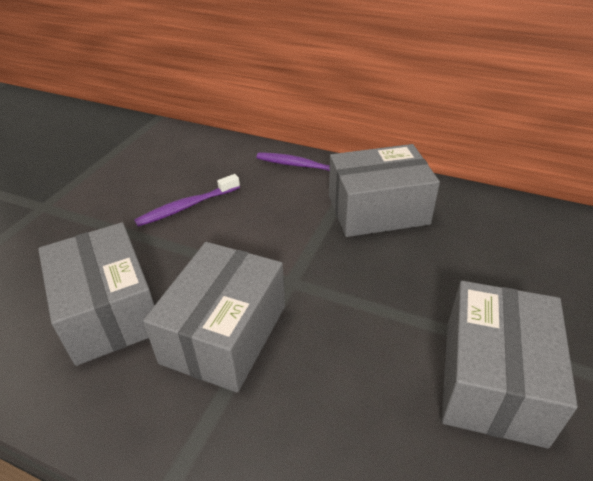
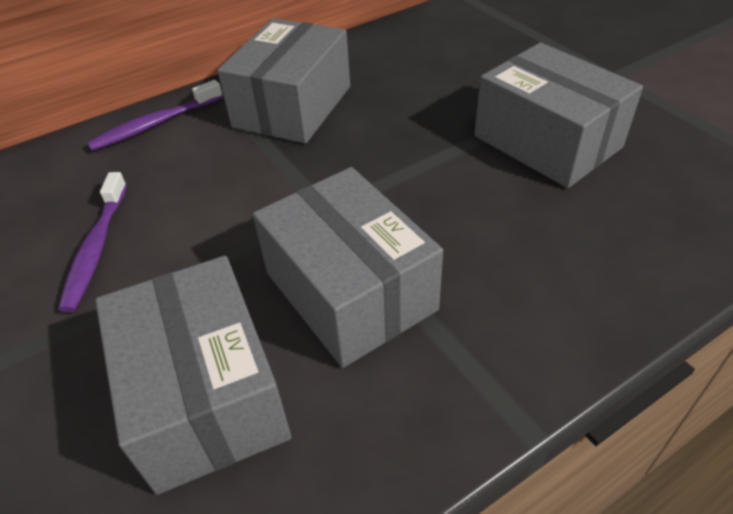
camera: 55 degrees left, 5 degrees up
(109, 311) = (206, 395): grey box -> grey box turned 60 degrees clockwise

